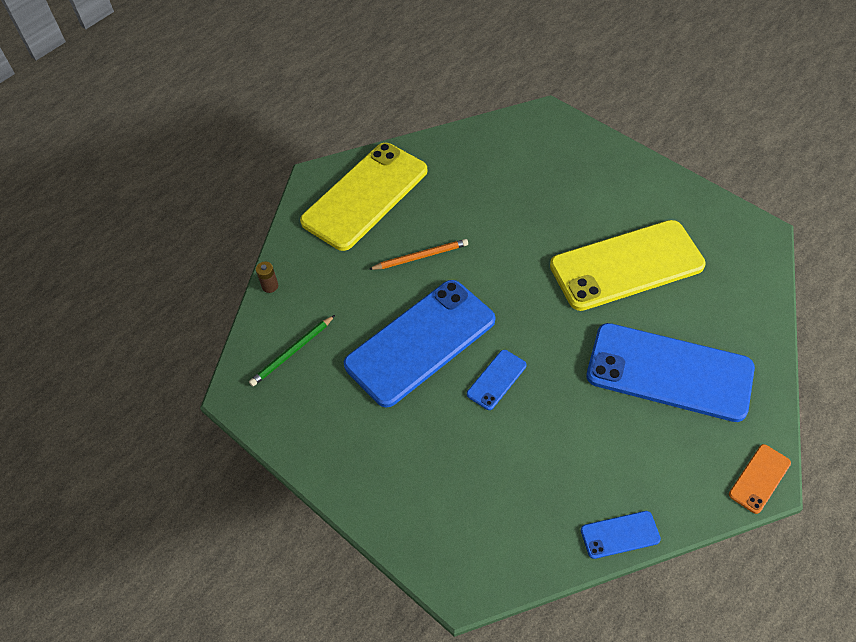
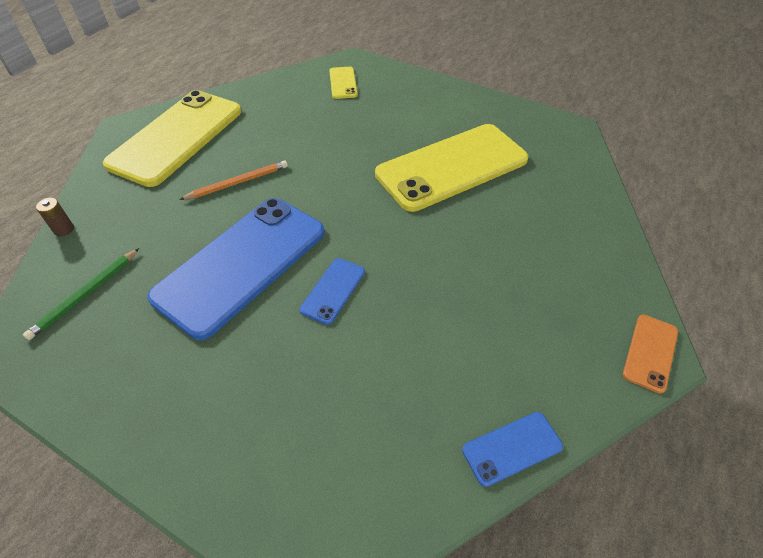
camera: 15 degrees left, 5 degrees down
(533, 145) = (343, 83): none -> yellow phone
(669, 372) = (520, 257): blue phone -> none

